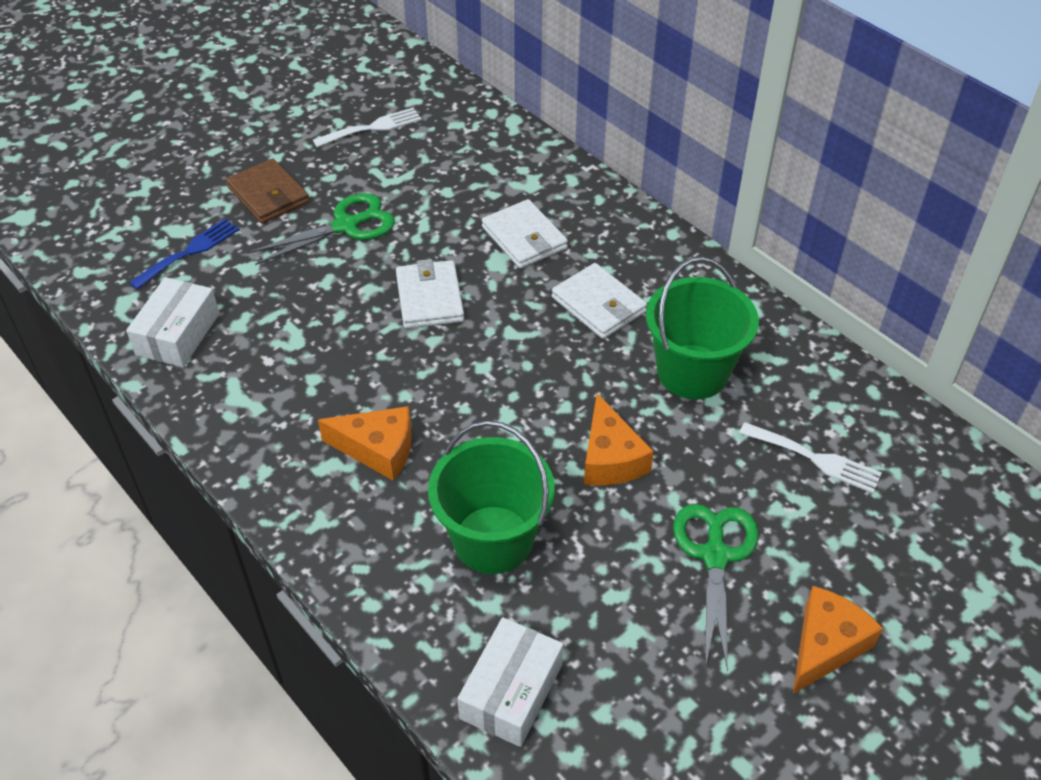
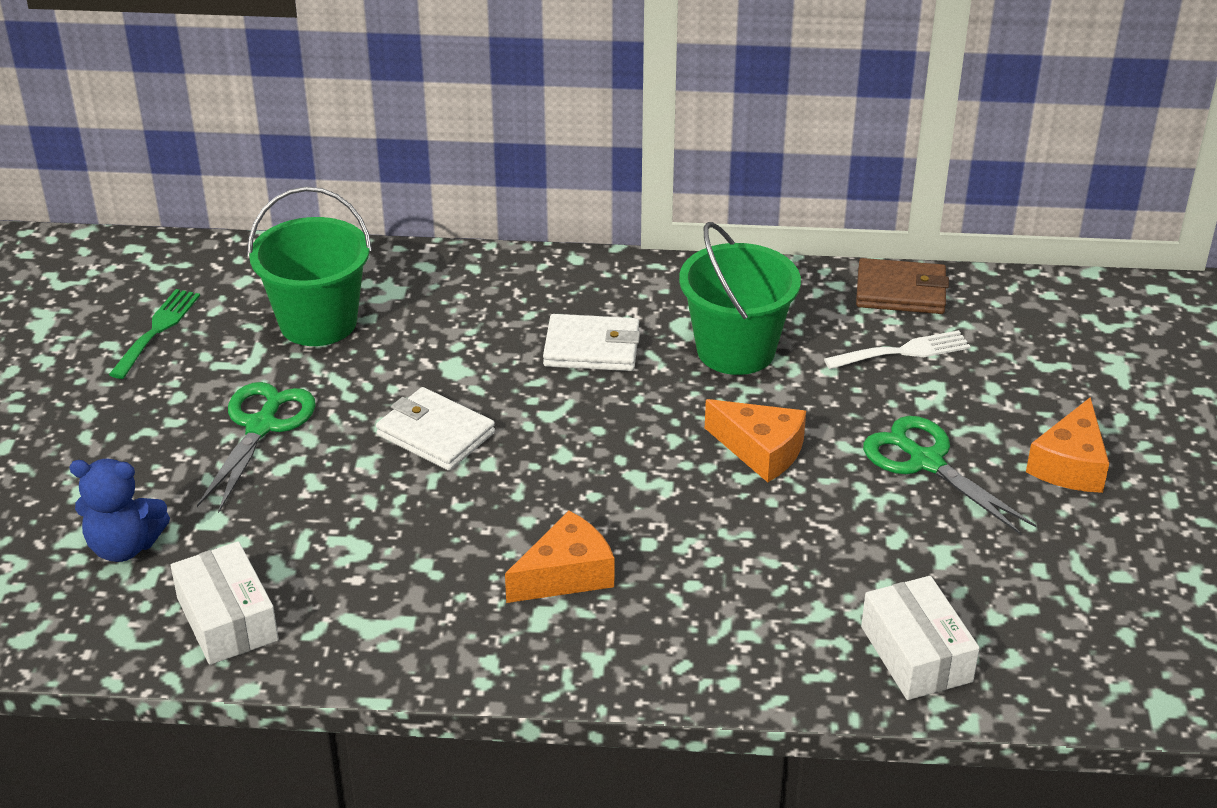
camera: 45 degrees left, 10 degrees down
(190, 252) = (124, 546): blue fork -> blue teddy bear
(268, 195) = (134, 449): brown wallet -> brown wallet (900, 291)
(372, 128) = (157, 330): white fork -> green fork
(493, 539) = (755, 568): green bucket -> green bucket (318, 322)
(524, 238) = (451, 336): white wallet -> none
(825, 645) = (1070, 464): orange cheese -> orange cheese turned 150 degrees counterclockwise

